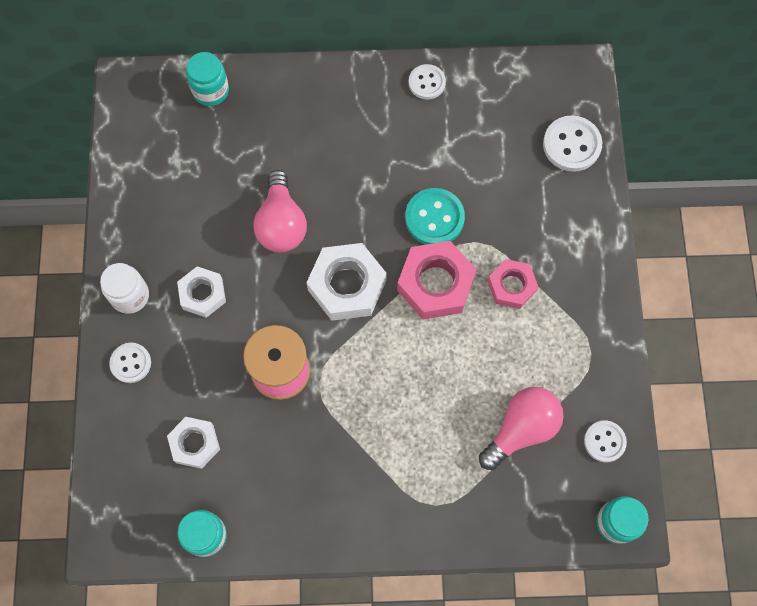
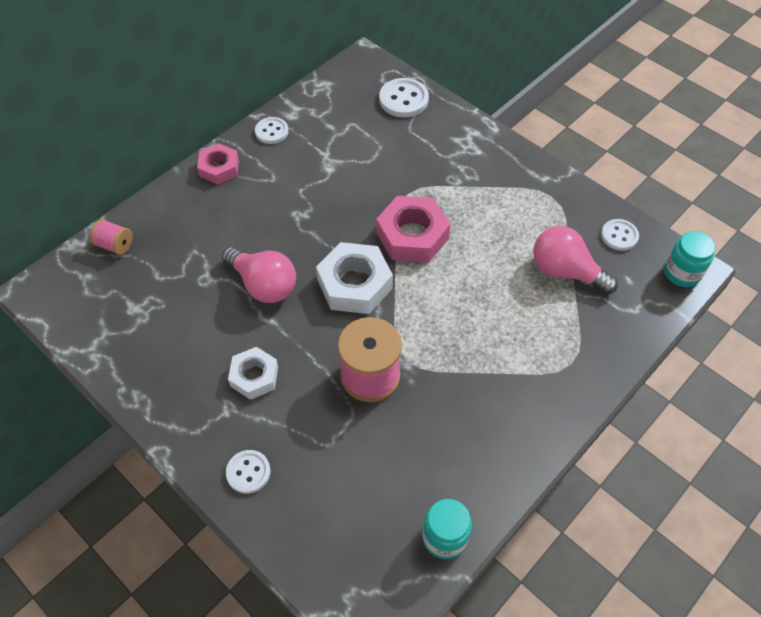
camera: 45 degrees left, 15 degrees down
(130, 296) = (196, 426): white jar -> none
(195, 444) = (363, 482): white nut -> none
(211, 91) = (115, 245): turquoise jar -> pink spool
(434, 218) = (366, 200): turquoise button -> none
(511, 286) = (461, 199): pink nut -> pink nut (219, 168)
(521, 429) = (565, 271): pink light bulb -> pink light bulb turned 60 degrees counterclockwise

